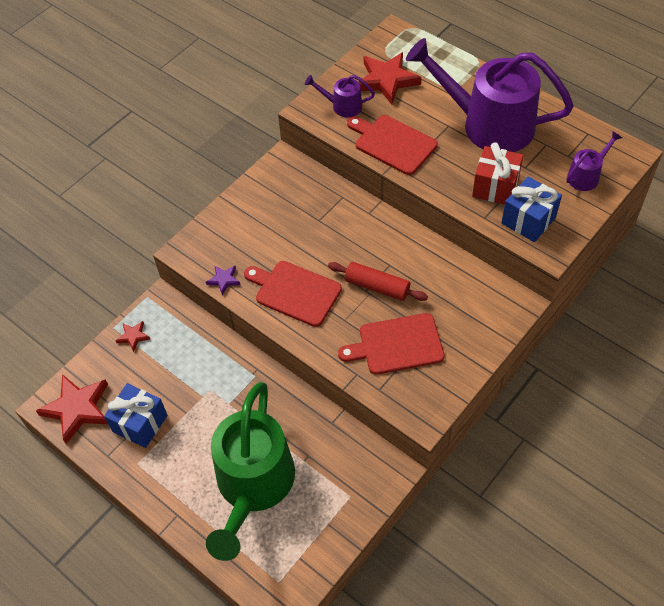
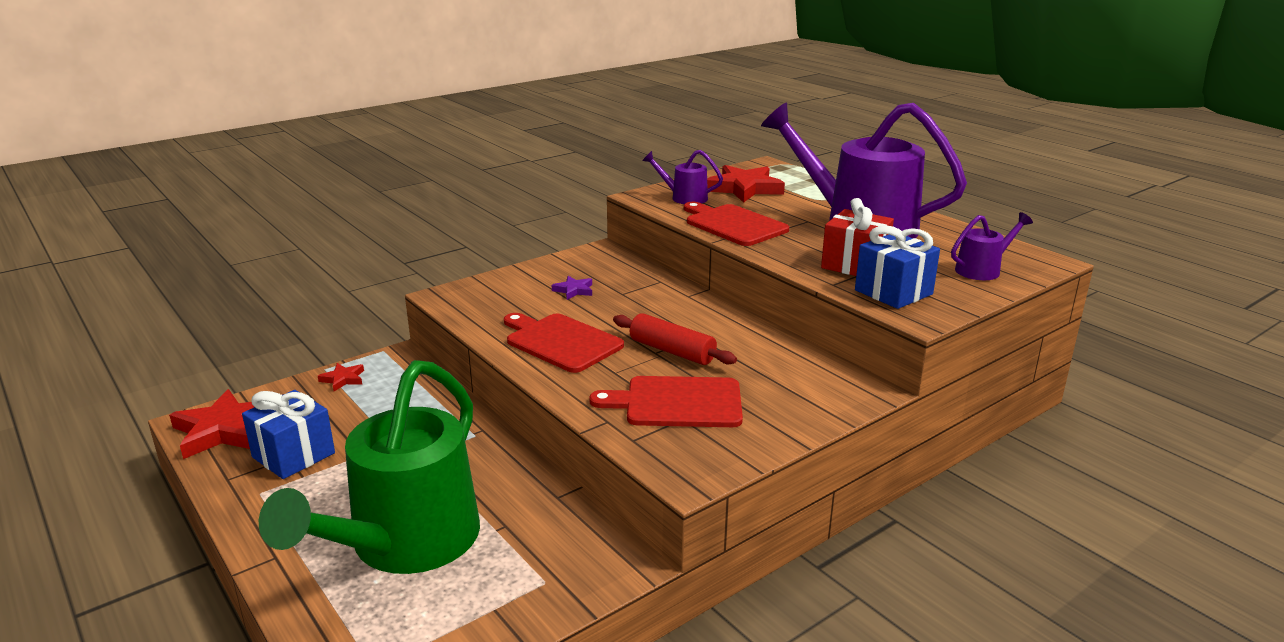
camera: 10 degrees right, 30 degrees down
(224, 280) = (476, 321): purple star -> purple star (574, 290)

